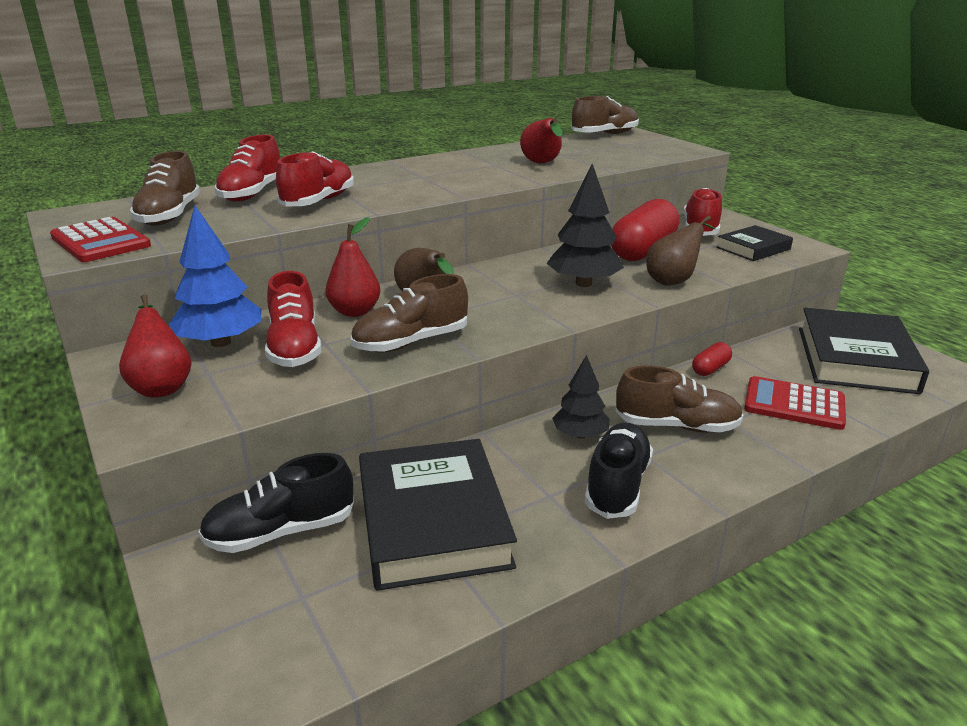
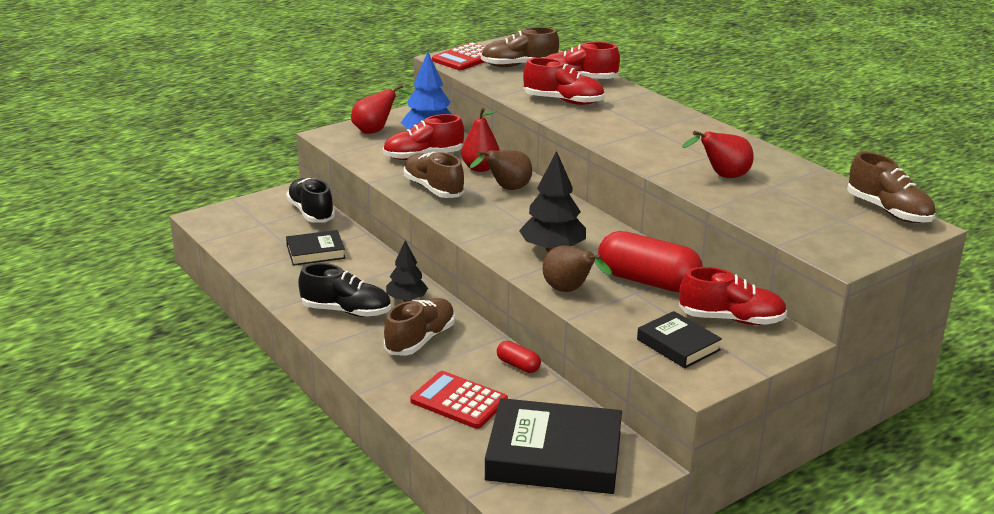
camera: 85 degrees right, 0 degrees up
(433, 521) = (315, 252): black book -> black book, size x0.54
(677, 426) = (420, 340): brown shoe -> brown shoe turned 150 degrees counterclockwise
(794, 404) = (459, 401): red calculator -> red calculator turned 75 degrees counterclockwise

